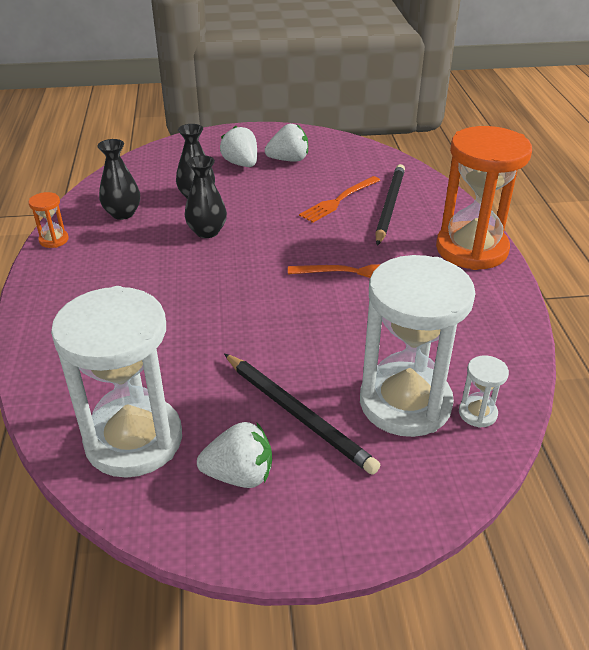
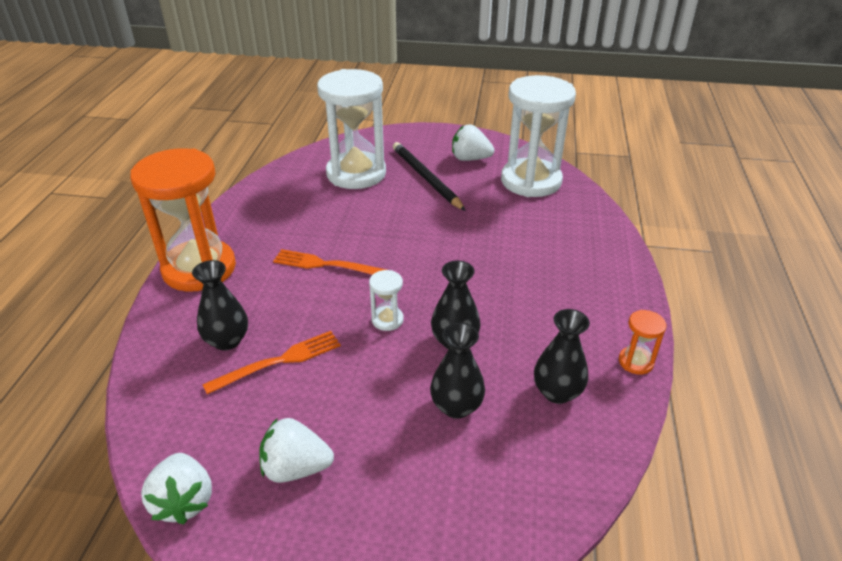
camera: 165 degrees left, 0 degrees up
(241, 164) = (373, 474): white strawberry -> white strawberry (184, 501)
(389, 206) = (227, 340): black pencil -> black vase
(477, 413) = (317, 163): white hourglass -> white hourglass (387, 320)

